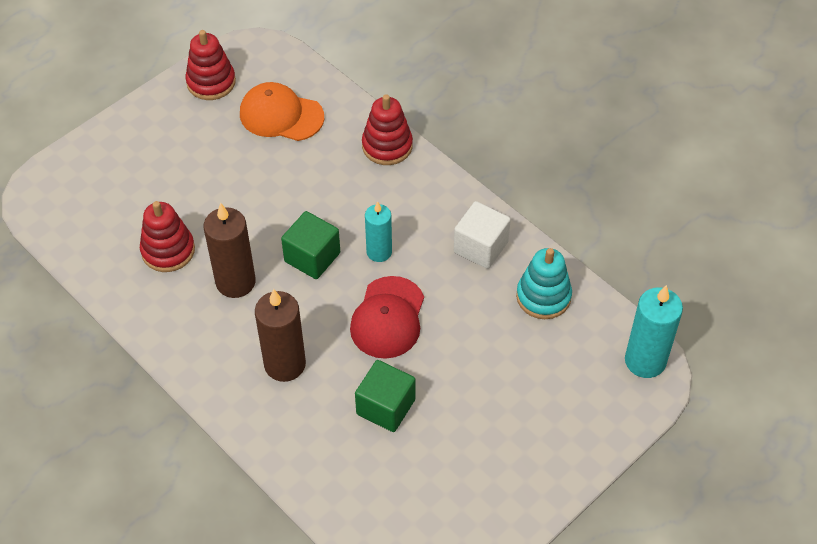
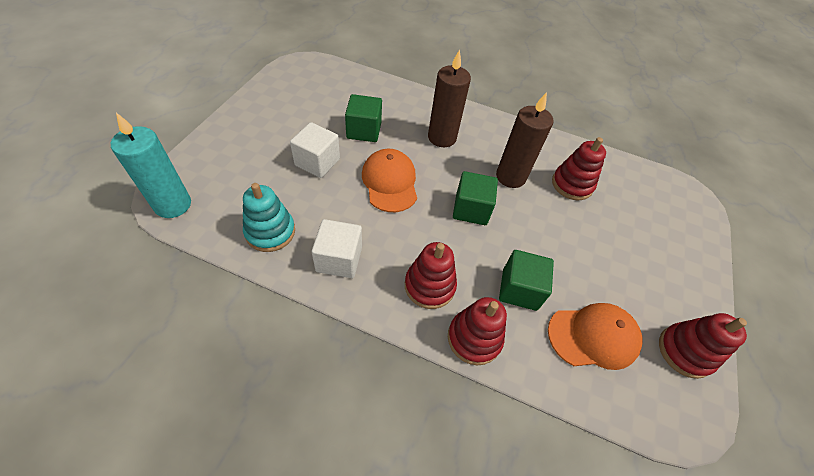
camera: 150 degrees right, 0 degrees up
(318, 168) = (519, 289): none -> green cube
(379, 252) = (423, 229): turquoise candle -> none
(388, 318) = (390, 182): red cap -> orange cap
(403, 197) = (429, 286): none -> red stacking toy
(466, 372) = (317, 162): none -> white cube

